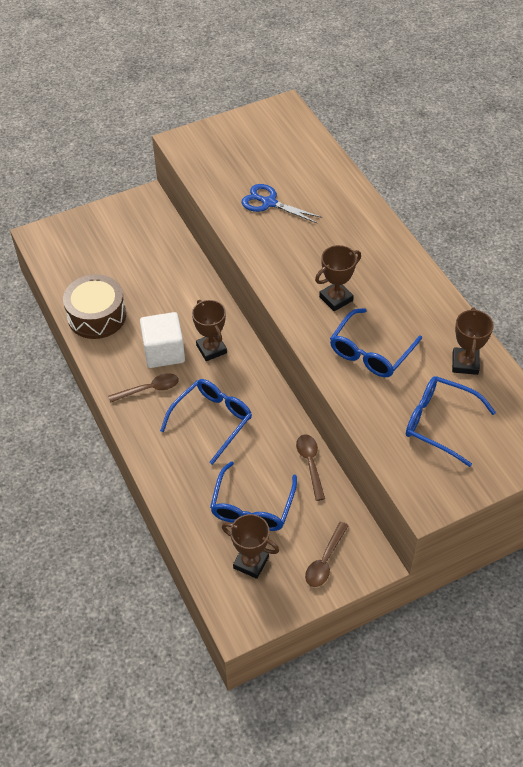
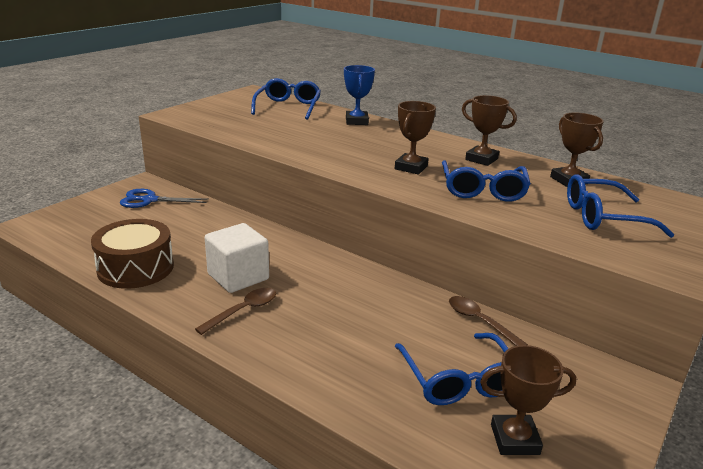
camera: 30 degrees left, 25 degrees down
(211, 349) = (290, 262): brown trophy -> brown trophy (481, 159)
(212, 420) = (340, 317): blue glasses -> blue glasses (288, 107)
(269, 203) = (288, 131): blue scissors -> blue scissors (149, 200)
(325, 560) = (591, 403): brown spoon -> none
(347, 200) = (356, 121): none -> blue trophy

